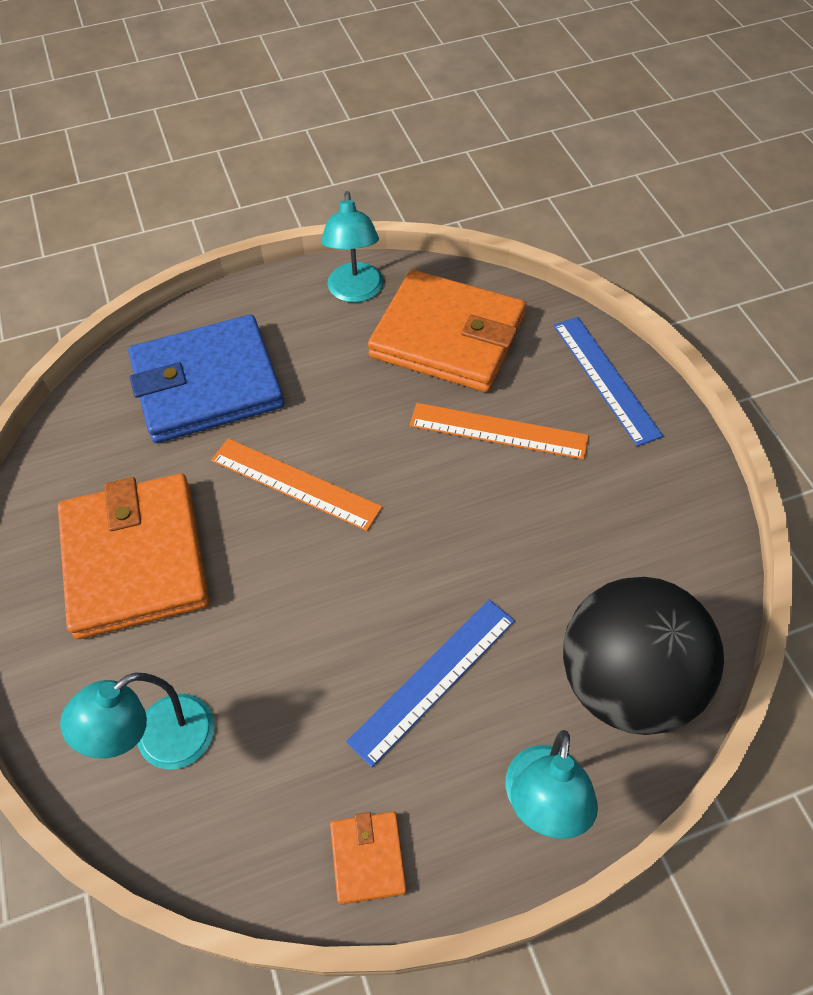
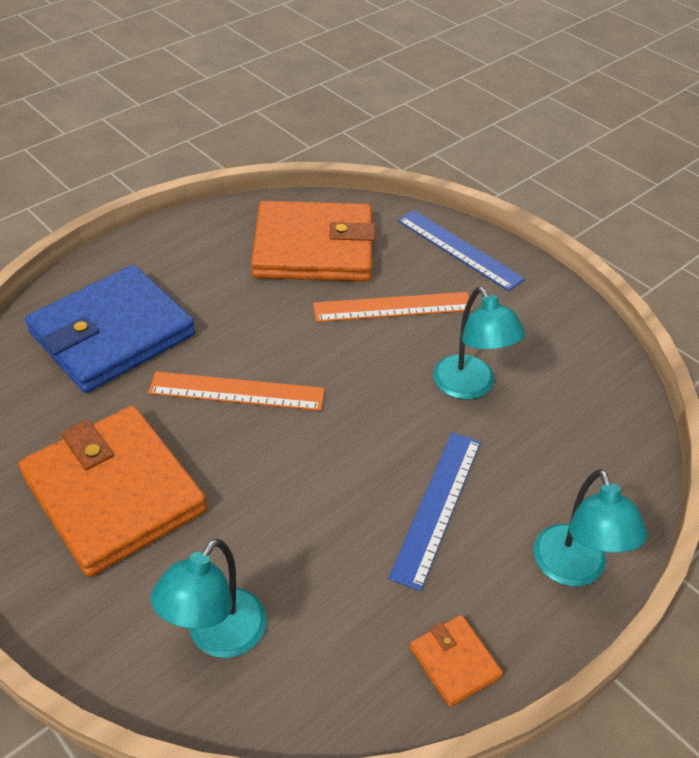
camera: 25 degrees left, 10 degrees down
(355, 292) = (215, 232): turquoise lamp -> turquoise lamp (470, 387)
(627, 682) = (591, 460): black ball -> none

